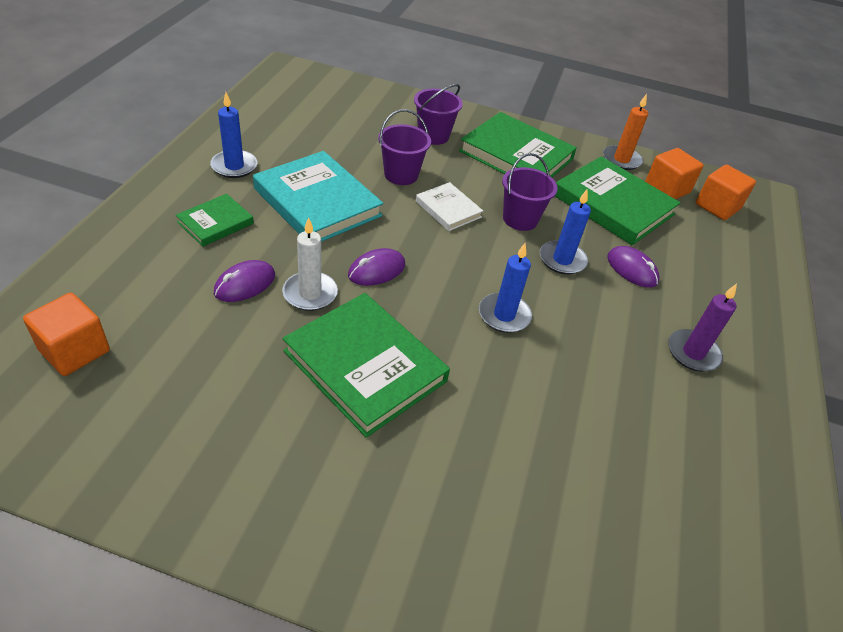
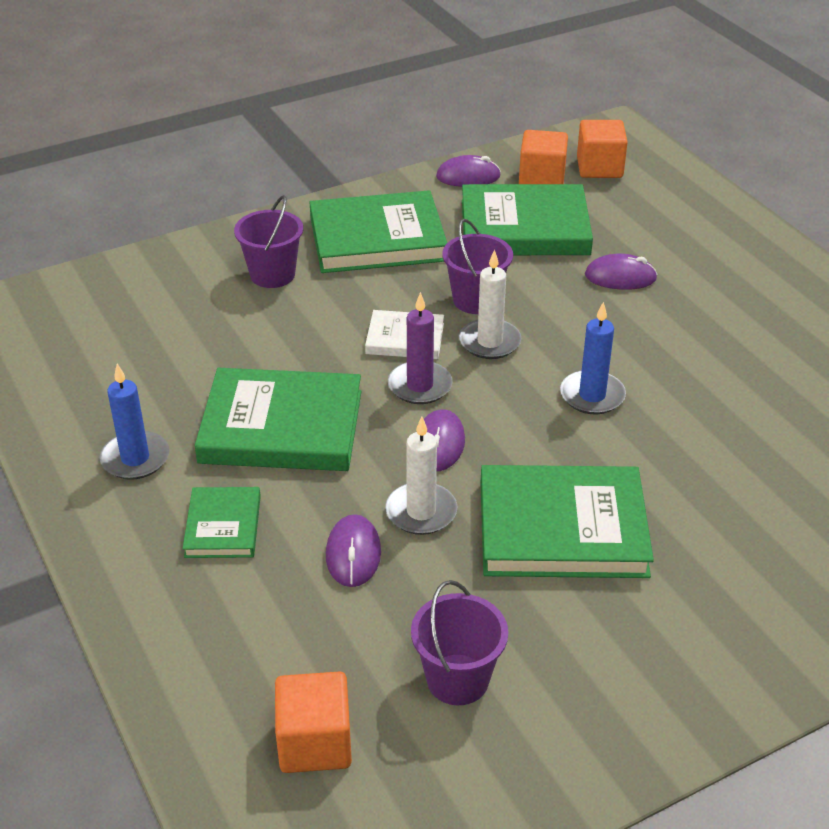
camera: 40 degrees left, 5 degrees down
(317, 202) = (281, 427): turquoise book -> green book
(401, 175) = (310, 338): purple bucket -> purple bucket (457, 679)
(492, 244) = (489, 342): none -> white candle
(562, 260) = (561, 311): blue candle -> none
(621, 160) = (468, 176): orange candle -> purple mouse
(693, 353) = (751, 313): purple candle -> purple candle (420, 386)

